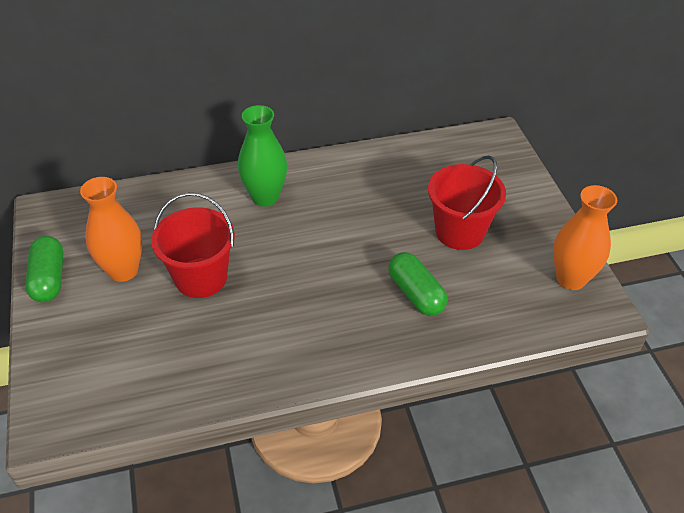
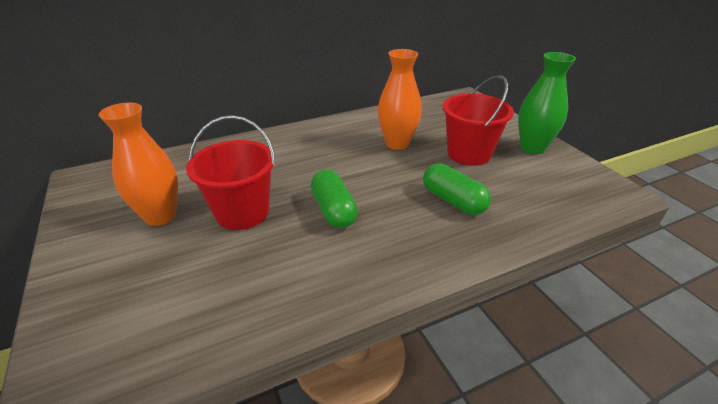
camera: 10 degrees left, 10 degrees down
(49, 279) = (78, 232): green capsule -> green capsule (333, 210)
(265, 197) = (293, 148): green vase -> green vase (532, 148)
(571, 279) = (579, 175): orange vase -> orange vase (397, 143)

